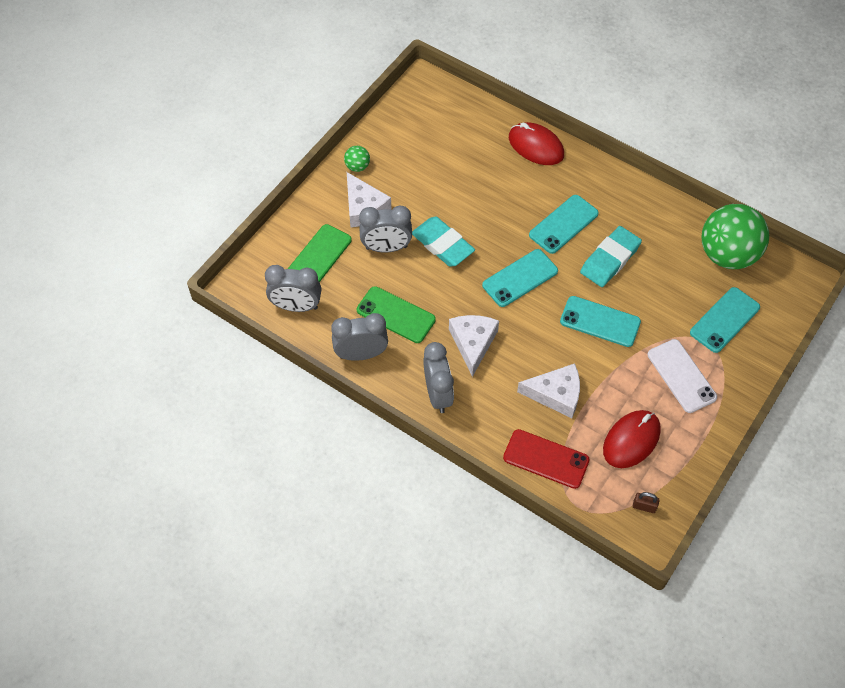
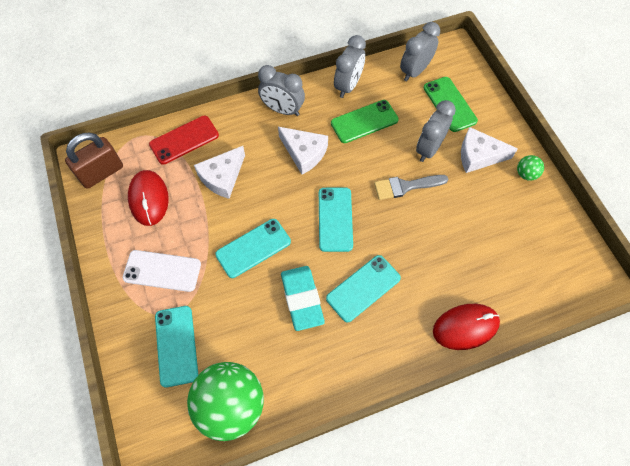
camera: 125 degrees right, 5 degrees up
(442, 244) = (405, 186): turquoise eraser -> grey brush
(563, 224) = (363, 288): turquoise phone -> turquoise phone turned 60 degrees clockwise
(644, 506) = (101, 173): brown padlock -> brown padlock, size x2.30

